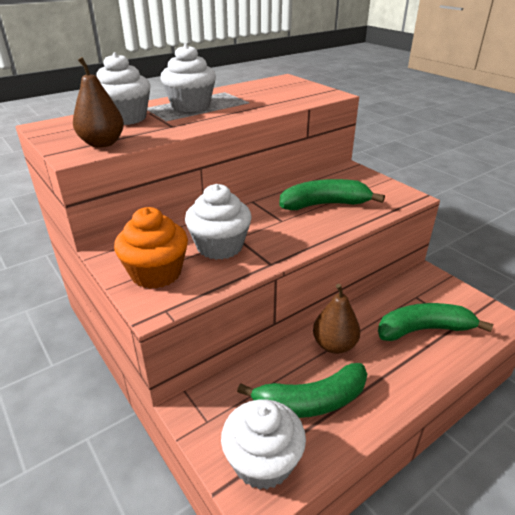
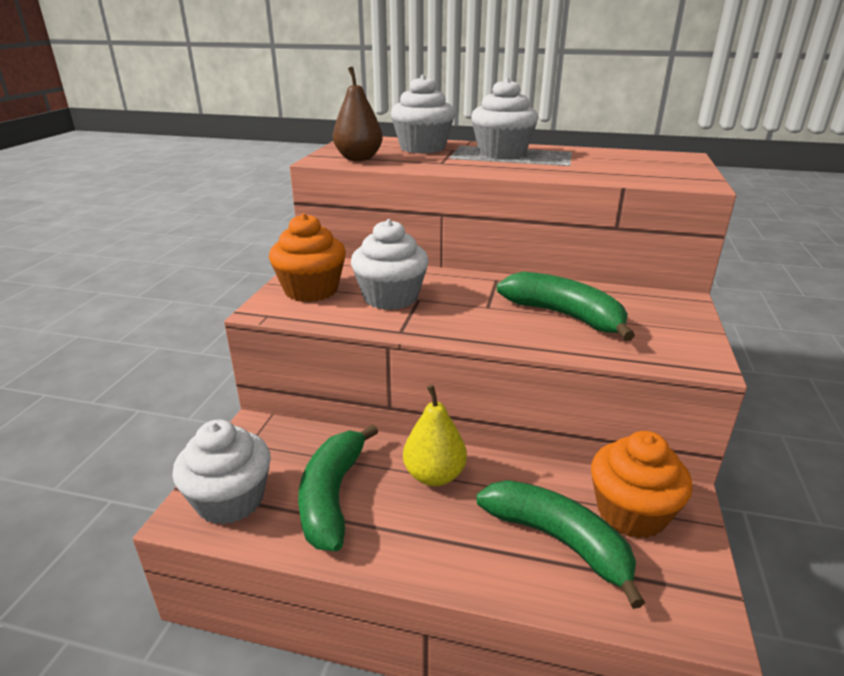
camera: 50 degrees right, 5 degrees down
(310, 402) = (332, 496): green banana -> green banana turned 60 degrees clockwise
(334, 345) = (434, 475): brown pear -> yellow pear
(423, 294) = (631, 512): none -> orange cupcake

